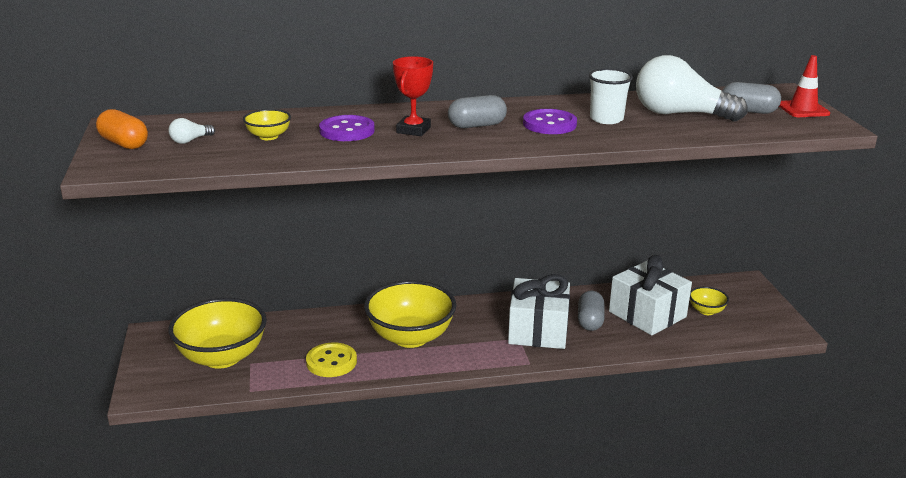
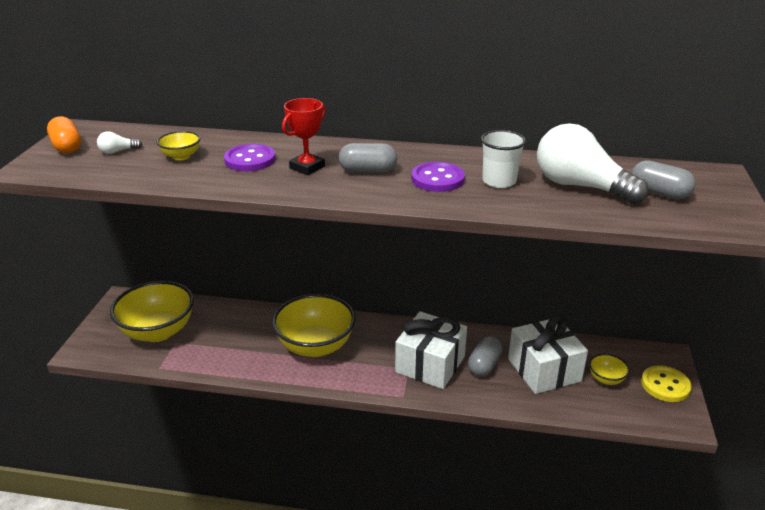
camera: 20 degrees right, 5 degrees up
(331, 362) = (237, 355): yellow button -> yellow button (665, 385)
(803, 109) = (724, 200): red traffic cone -> none

